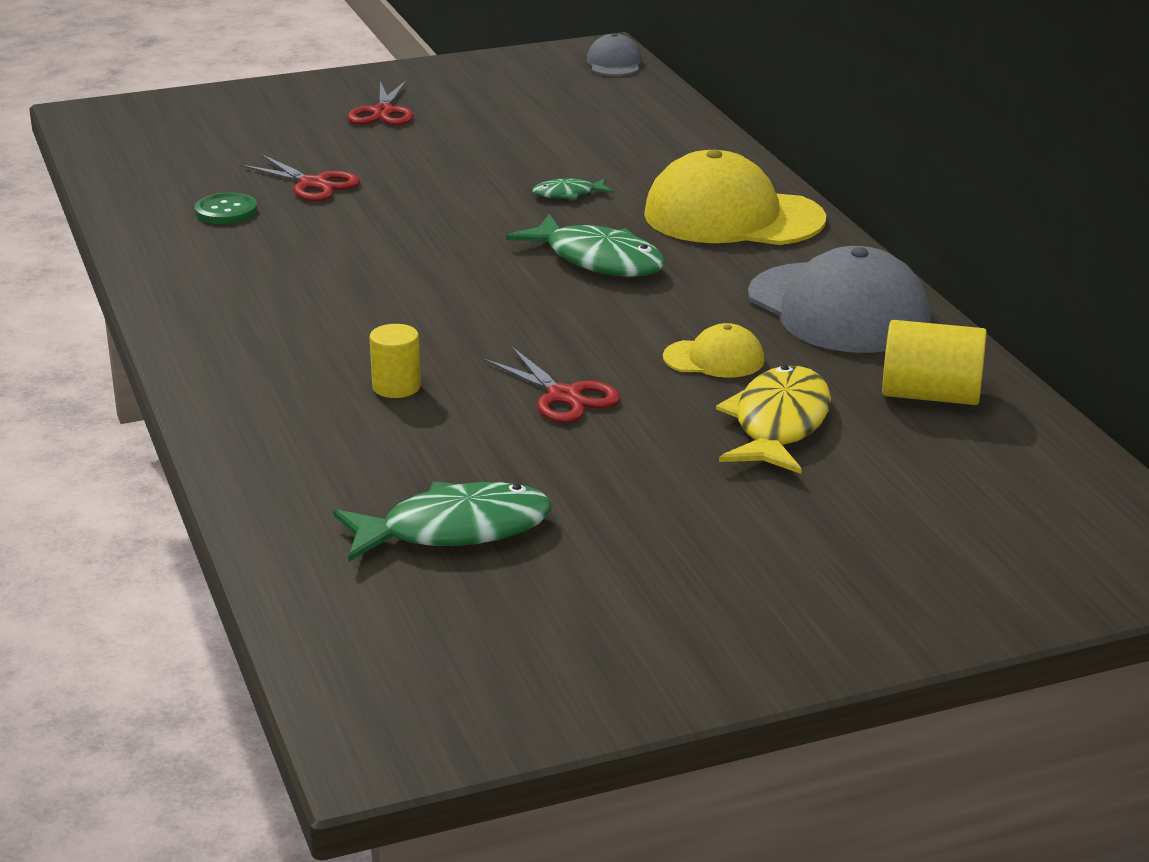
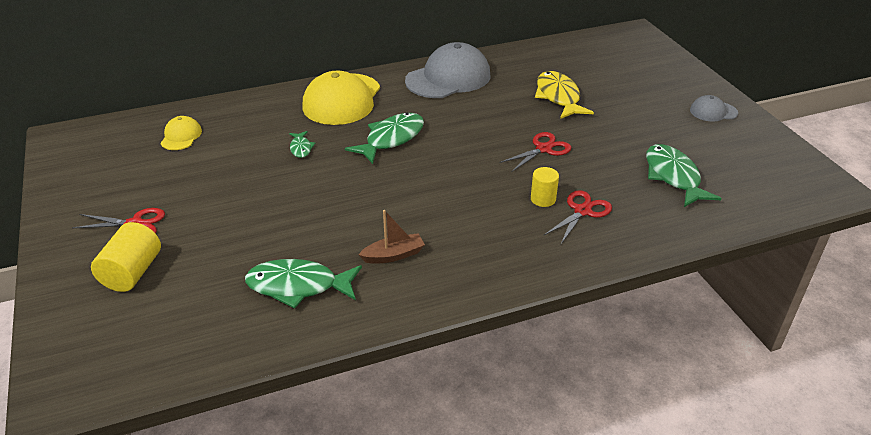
camera: 90 degrees left, 10 degrees up
(226, 211) = (298, 286): green button -> green fish
(274, 268) = (393, 255): none -> brown boat
(313, 184) = (259, 248): red scissors -> red scissors (582, 211)
(614, 63) = (89, 131): grey cap -> grey cap (713, 111)
(714, 359) = (500, 109): yellow cap -> yellow cap (181, 136)
(778, 424) = (558, 97): yellow fish -> yellow fish turned 60 degrees clockwise
(931, 395) = (527, 64): yellow cylinder -> yellow cylinder (132, 272)

